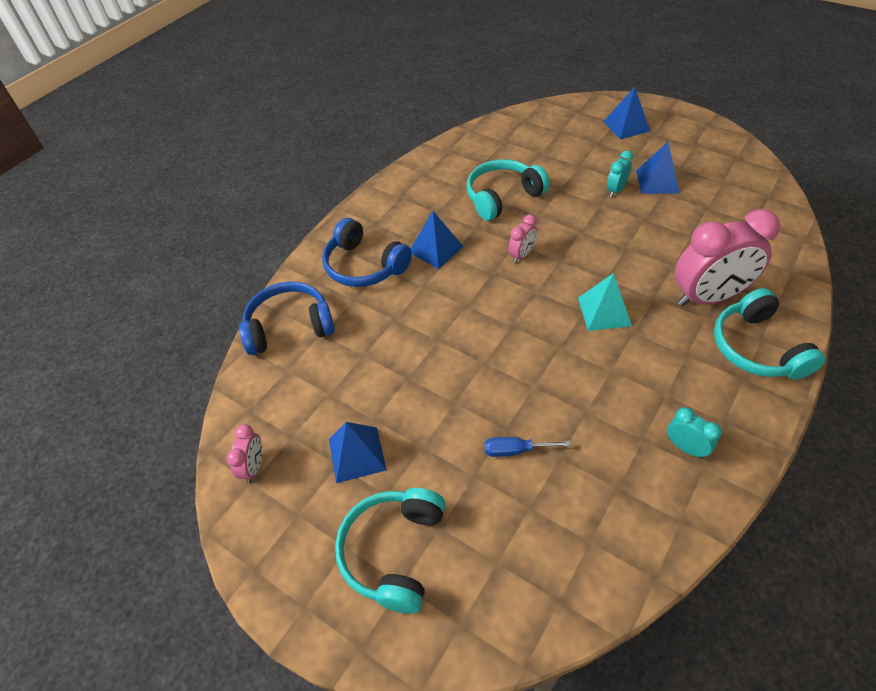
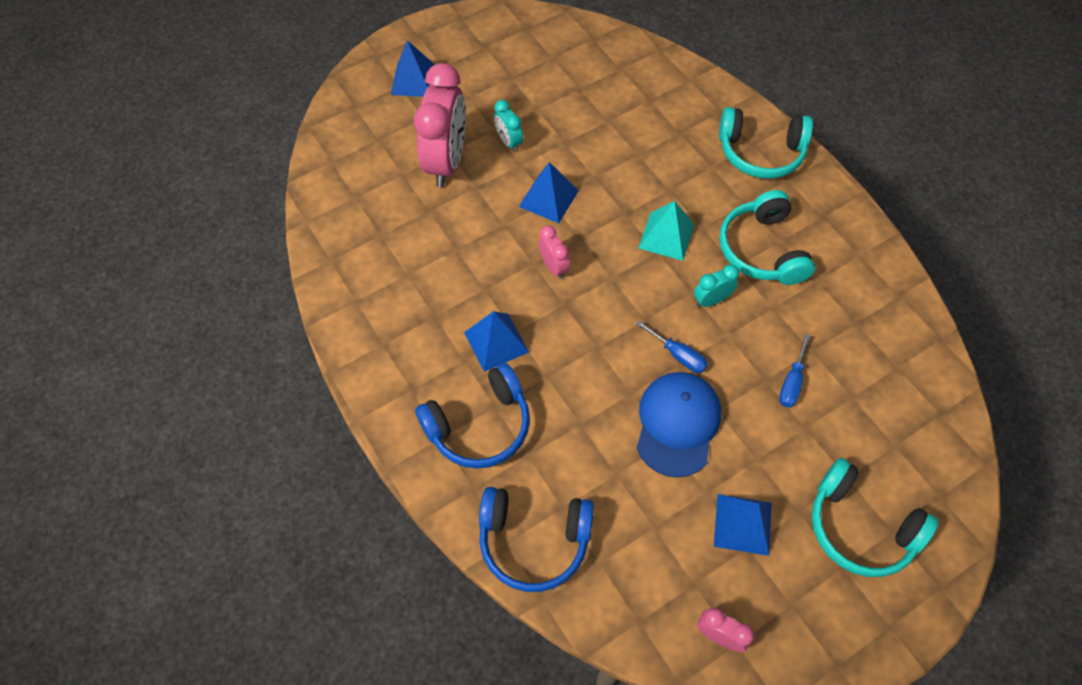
camera: 70 degrees left, 10 degrees up
(289, 326) = (533, 541): blue headphones -> blue headphones turned 90 degrees counterclockwise
(426, 379) = (677, 424): none -> blue cap
(491, 358) = (678, 355): none -> blue screwdriver
(502, 197) = (452, 242): turquoise headphones -> turquoise headphones (761, 249)
(657, 181) = (518, 103): blue pyramid -> blue pyramid (548, 198)
(685, 447) = (836, 256): turquoise clock -> turquoise clock (711, 300)
(708, 297) = (690, 152): pink clock -> pink clock (447, 162)

